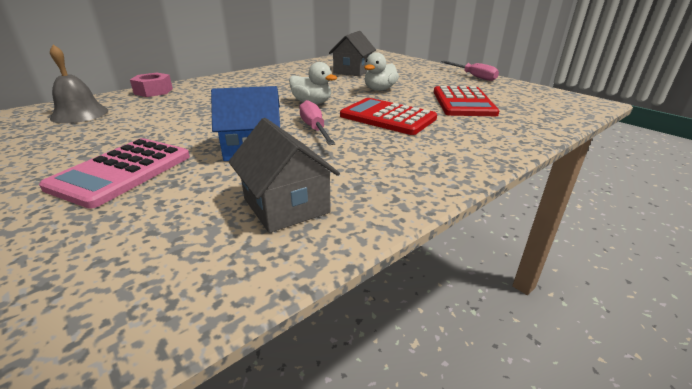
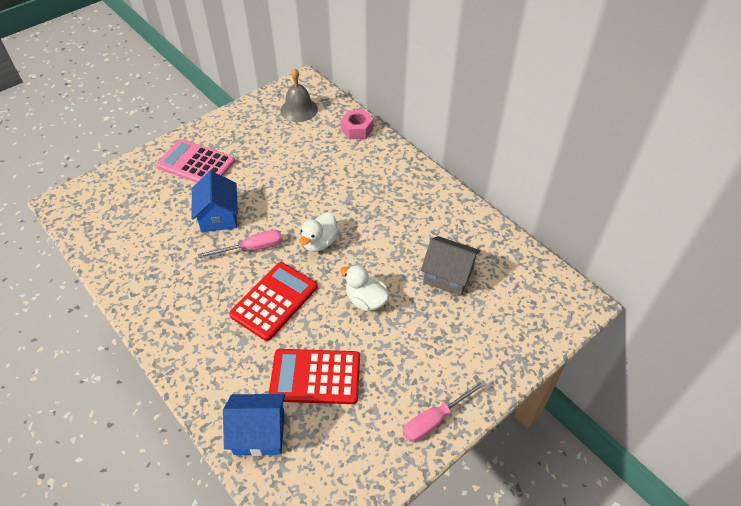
camera: 90 degrees right, 20 degrees up
(286, 205) = (138, 242): grey house -> none
(532, 118) = (259, 433): none -> blue house

